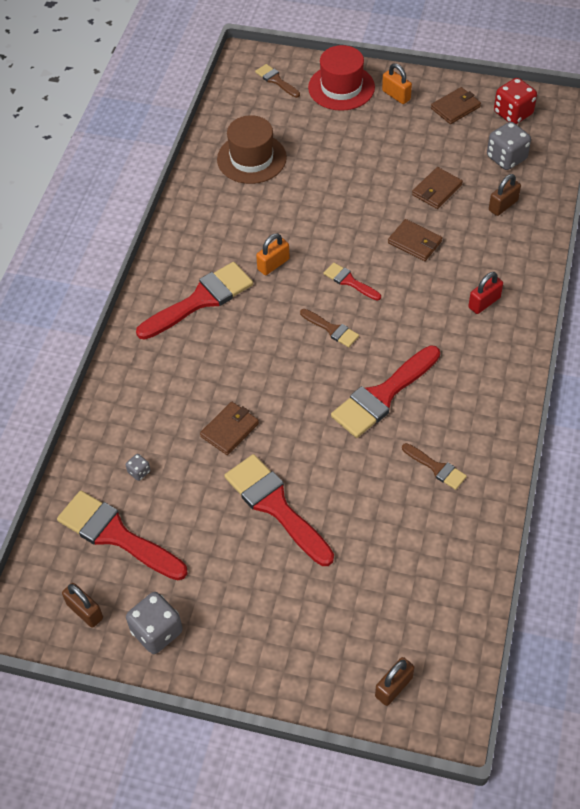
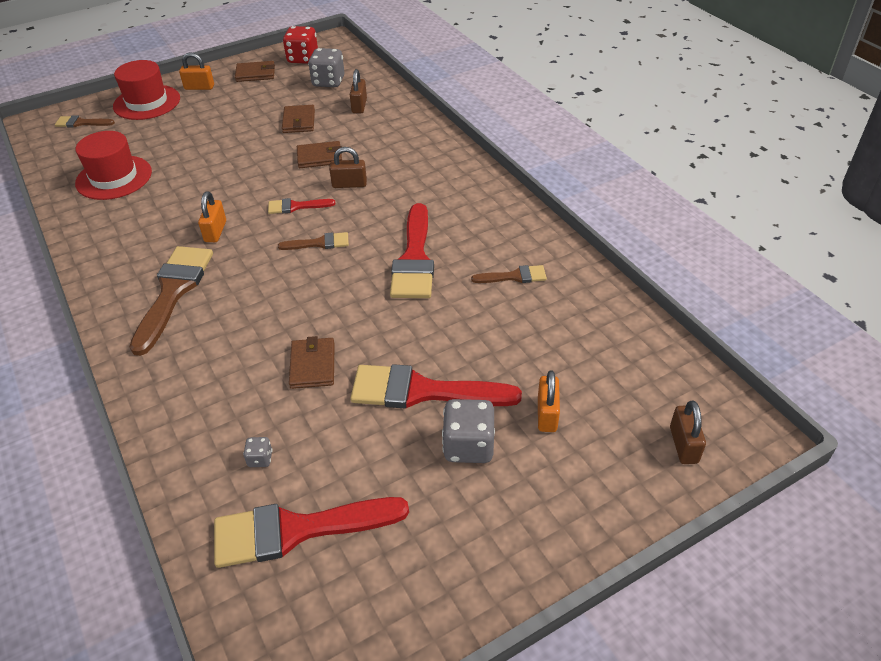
camera: 45 degrees left, 10 degrees down
(85, 611) = (341, 628): brown padlock -> brown padlock (349, 184)
(157, 631) = (437, 580): grey dice -> grey dice (468, 446)
(201, 300) = (173, 292): red brush -> brown brush
(251, 158) = (114, 177): brown hat -> red hat
(333, 589) = (547, 414): none -> orange padlock
(455, 107) = (255, 74): brown wallet -> brown wallet turned 75 degrees clockwise
(484, 302) = (416, 162): red padlock -> none

